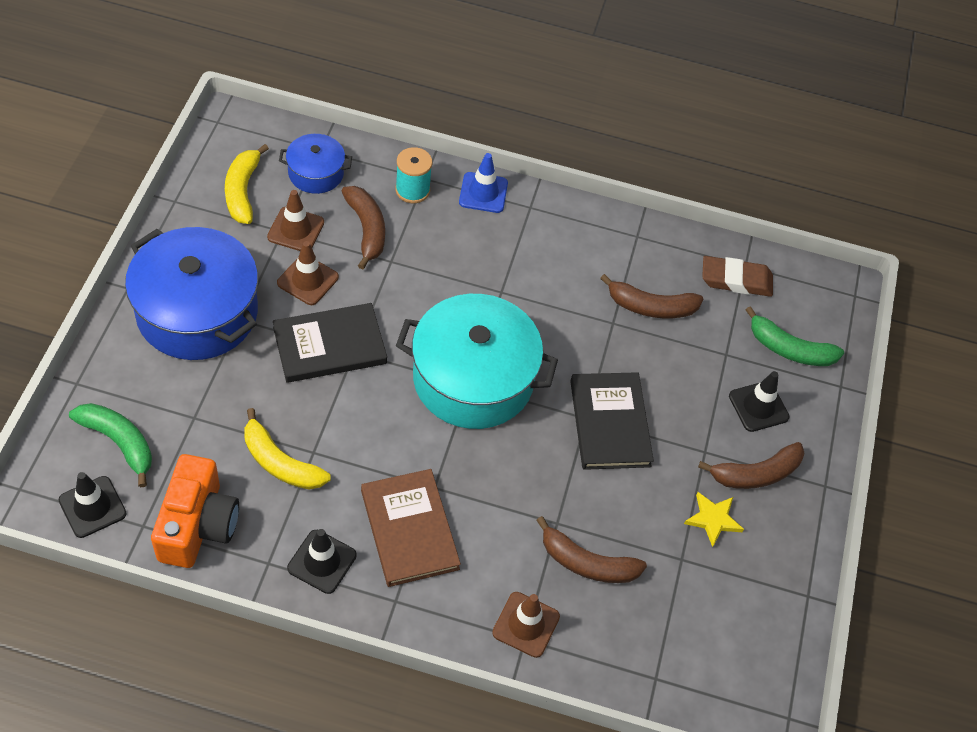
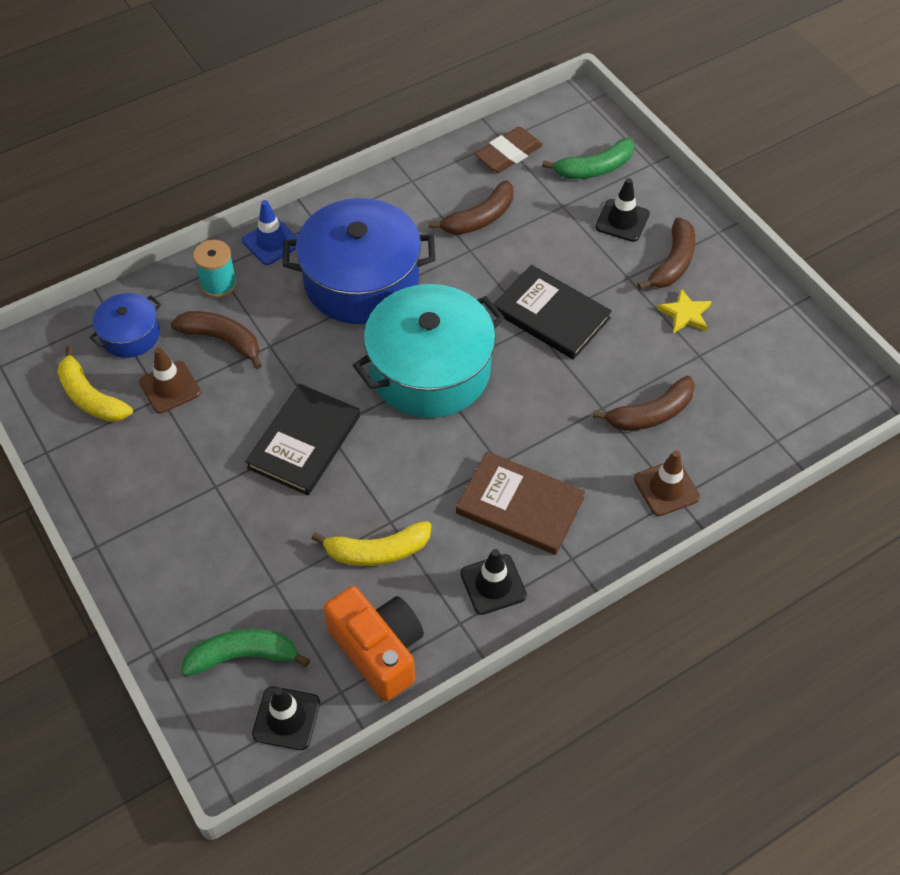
camera: 40 degrees left, 0 degrees up
(197, 312) = (175, 511): blue pot -> blue pot (361, 281)
(308, 280) = (227, 413): brown traffic cone -> none

